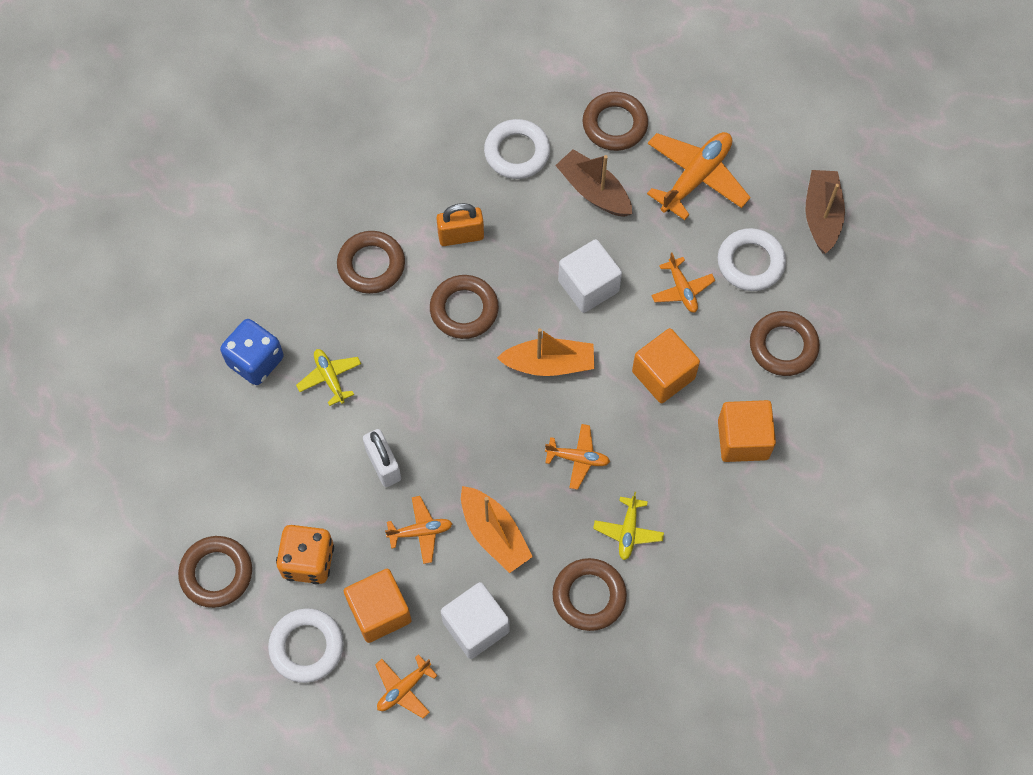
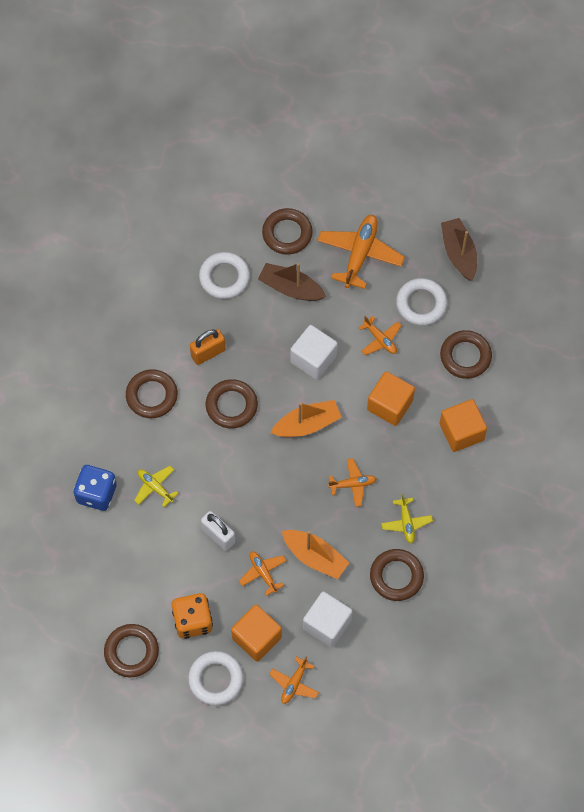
camera: 20 degrees left, 0 degrees up
(420, 532) = (263, 573): orange plane -> orange plane turned 90 degrees counterclockwise

